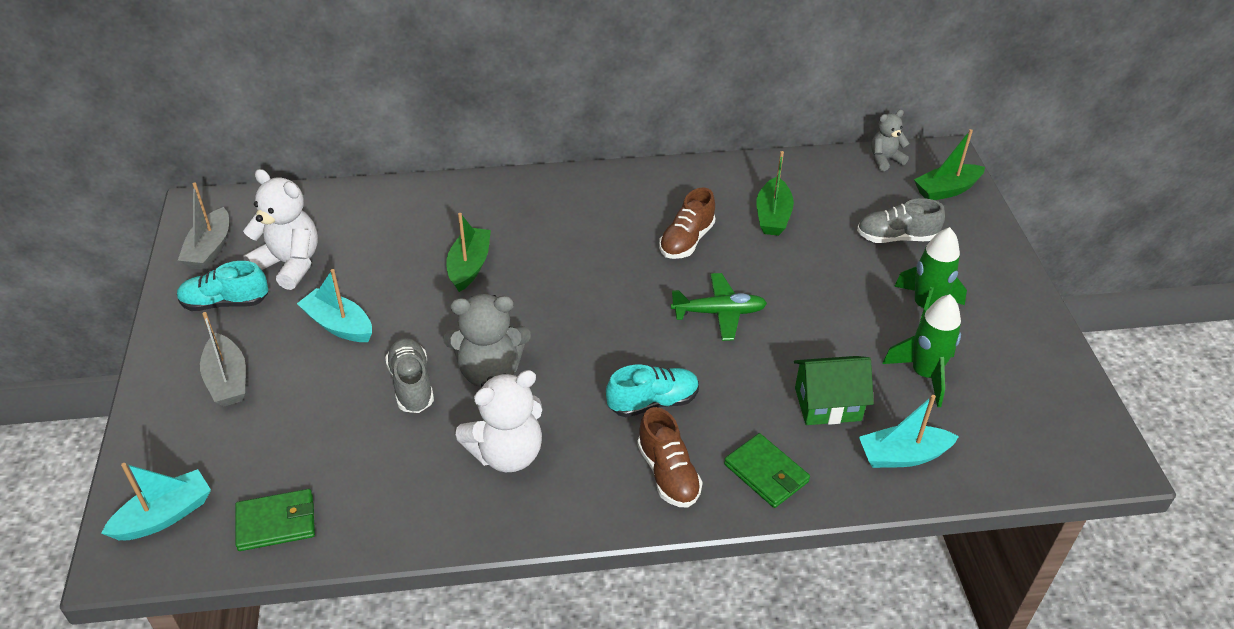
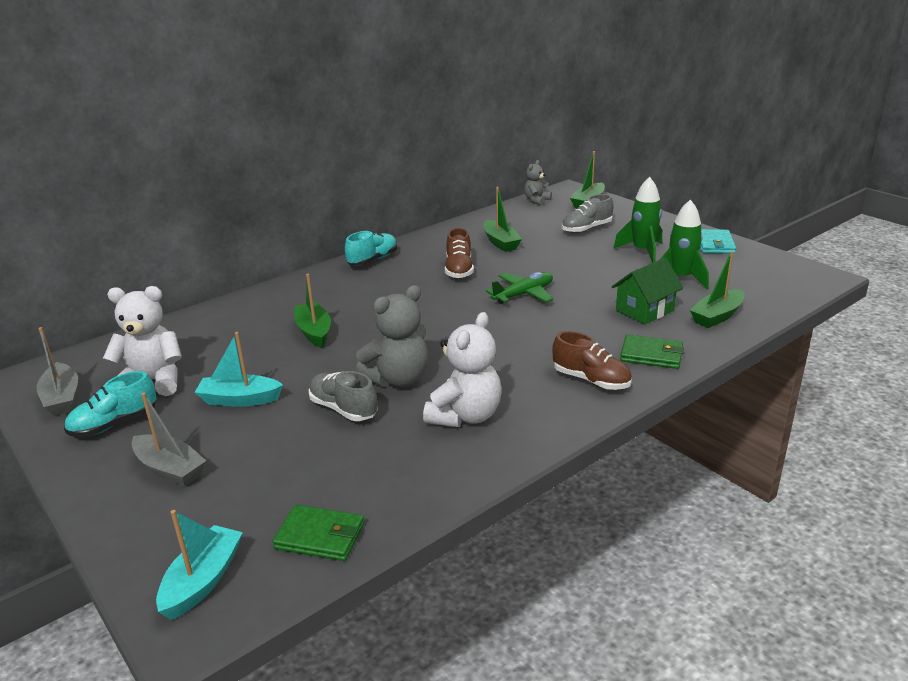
camera: 30 degrees left, 15 degrees down
(276, 523) = (320, 536): green wallet -> green wallet turned 60 degrees clockwise
(653, 402) = (535, 350): turquoise shoe -> turquoise shoe (373, 260)
(902, 455) = (717, 316): turquoise boat -> green boat
(1031, 338) = (715, 244): none -> turquoise wallet

